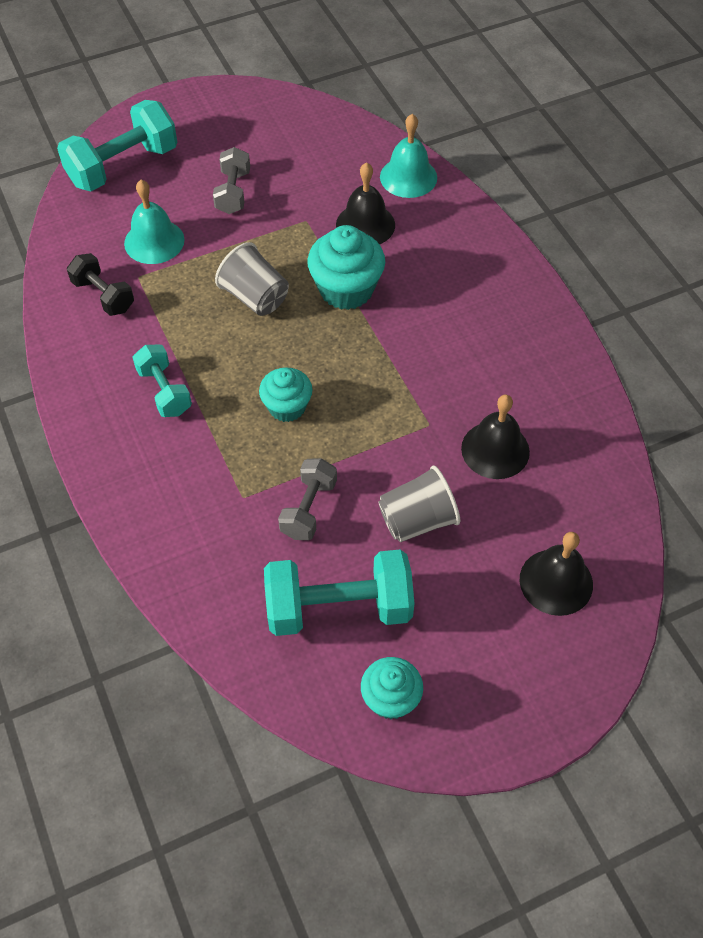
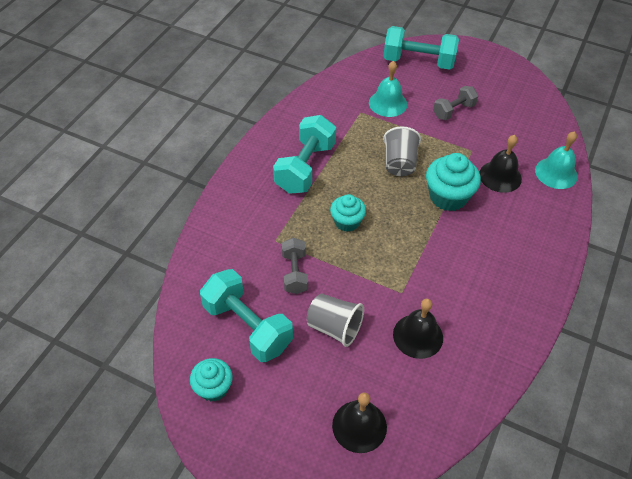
camera: 50 degrees right, 5 degrees down
(103, 296) = (335, 108): black dumbbell -> none
(164, 391) = (305, 168): turquoise dumbbell -> turquoise dumbbell, size x1.71
(308, 509) = (294, 273): grey dumbbell -> grey dumbbell turned 75 degrees counterclockwise

